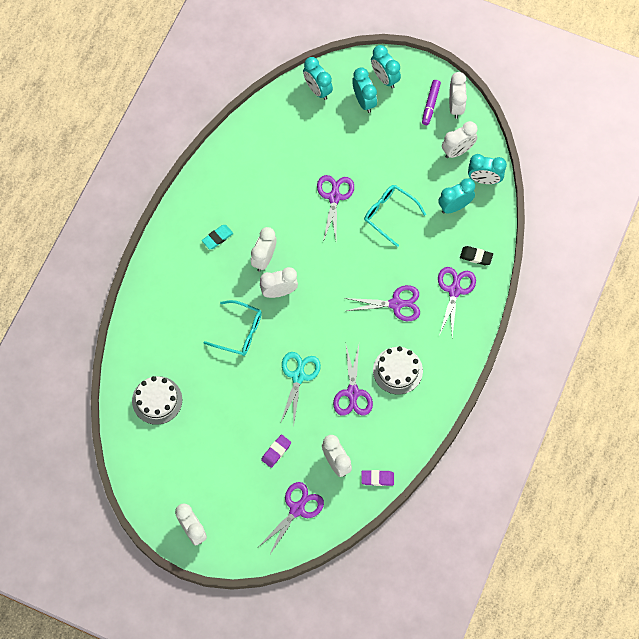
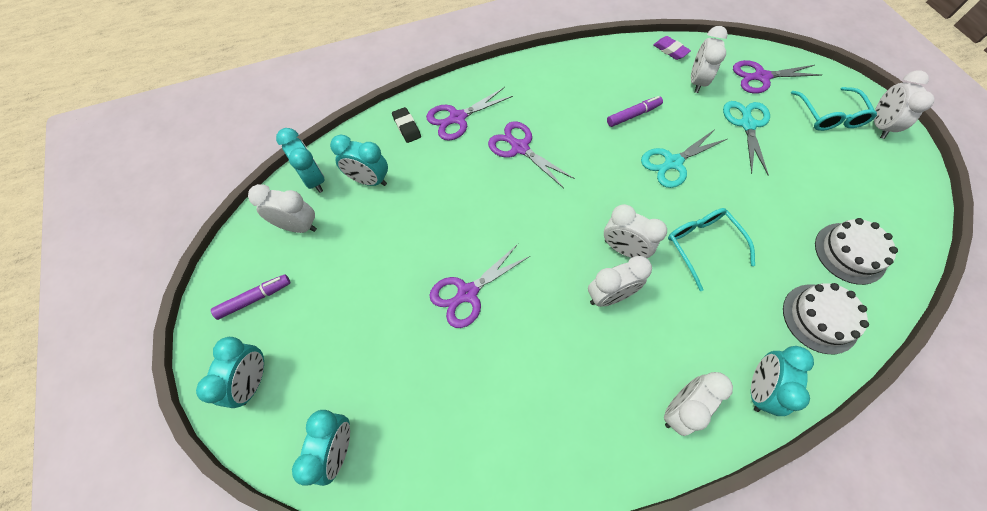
camera: 135 degrees left, 5 degrees down
(217, 238) = (645, 368): turquoise eraser -> none
(276, 452) = (747, 124): purple eraser -> turquoise scissors
(352, 393) = (633, 115): purple scissors -> purple marker
(364, 101) = (309, 375): turquoise clock -> turquoise clock (758, 388)
(389, 214) = (434, 226): turquoise glasses -> turquoise glasses (829, 116)
(397, 370) = (575, 101): white cake -> white cake (820, 318)
(455, 106) = (237, 272): white clock -> white clock (680, 409)

